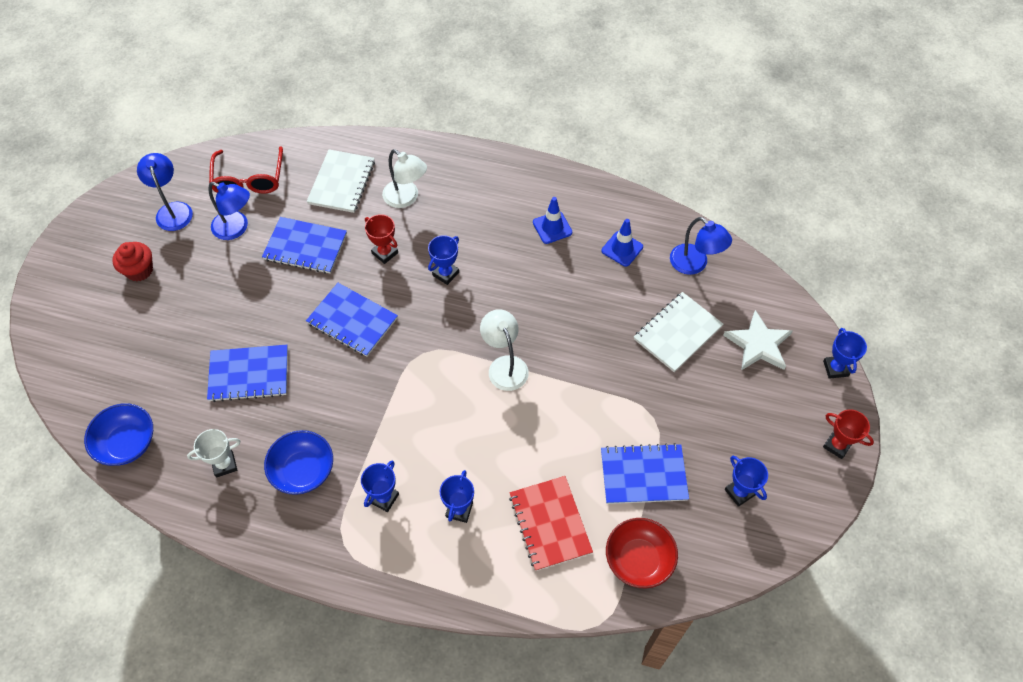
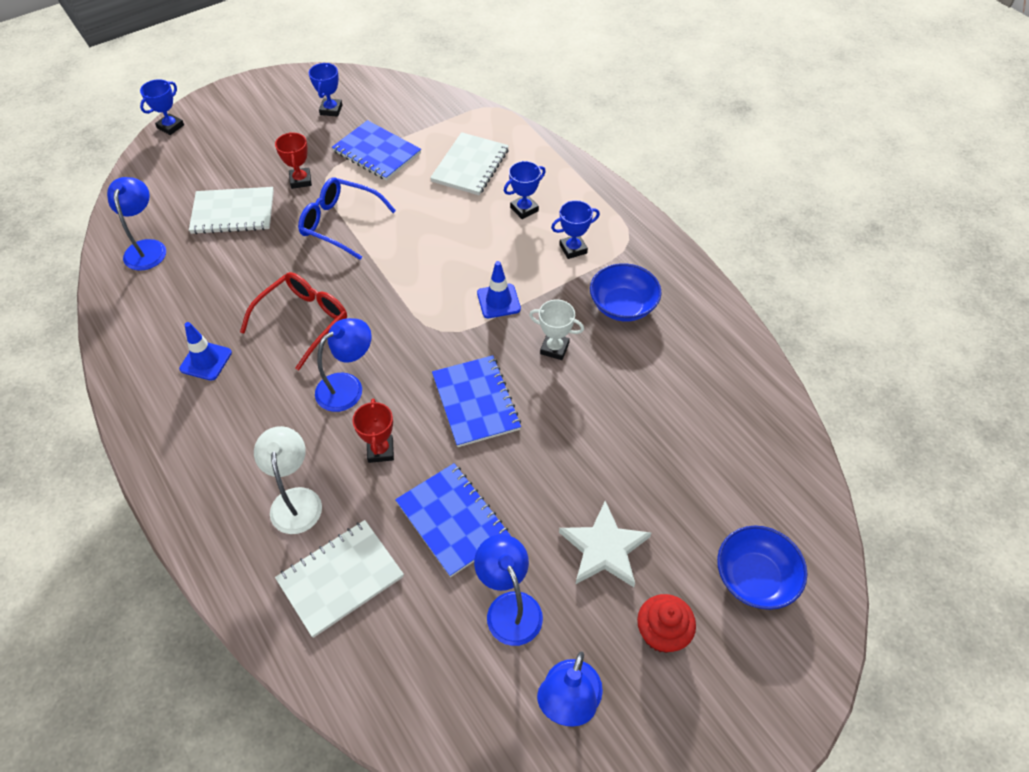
camera: 140 degrees left, 5 degrees down
(127, 443) = (772, 429): blue bowl -> blue bowl (754, 578)
(224, 464) = (688, 353): white trophy -> white trophy (554, 348)
(249, 179) = (440, 677): red glasses -> red glasses (302, 322)
(249, 374) = (614, 417): blue notebook -> none
(445, 274) = (348, 386): blue trophy -> blue lamp
(504, 365) = (387, 276): white lamp -> none
(550, 524) = (470, 166): red notebook -> white notebook
(588, 383) = (341, 224): none -> blue glasses
(622, 249) = (179, 299): blue traffic cone -> blue traffic cone (498, 301)
(638, 559) = (436, 118): red bowl -> none
(758, 344) = (193, 170): white star -> white star (604, 548)
(837, 445) = (238, 94): red trophy -> red trophy (300, 180)

